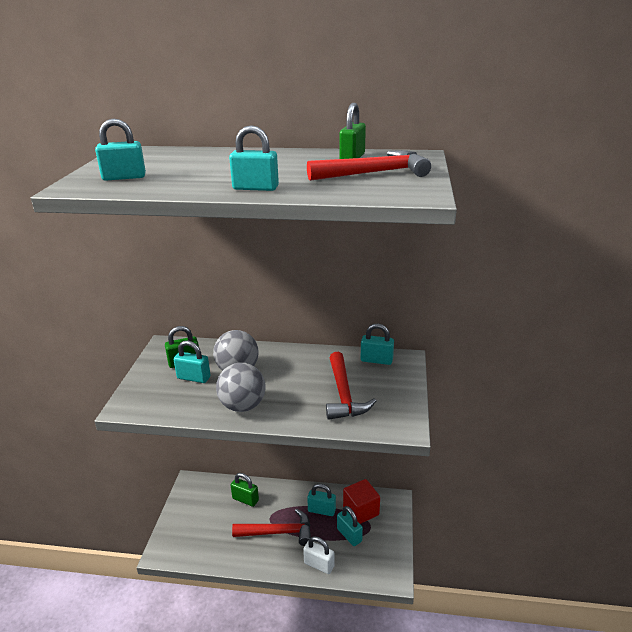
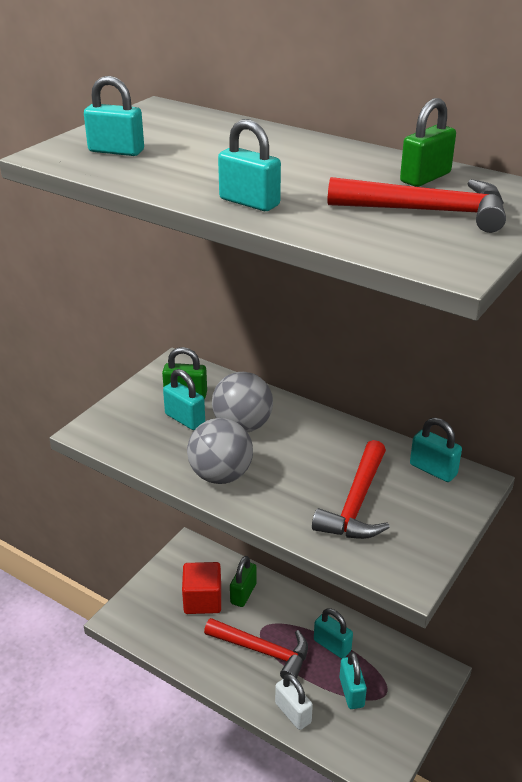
camera: 25 degrees right, 5 degrees up
(245, 499) = (243, 593): green padlock -> green padlock turned 60 degrees clockwise
(361, 511) = (384, 667): red cube -> red cube (202, 600)

